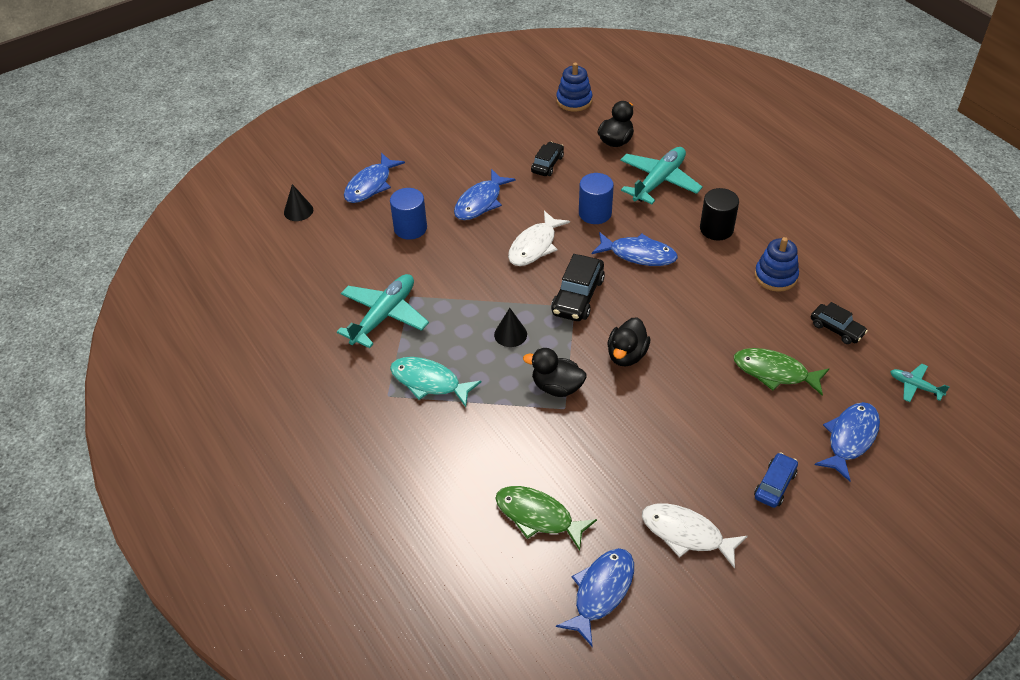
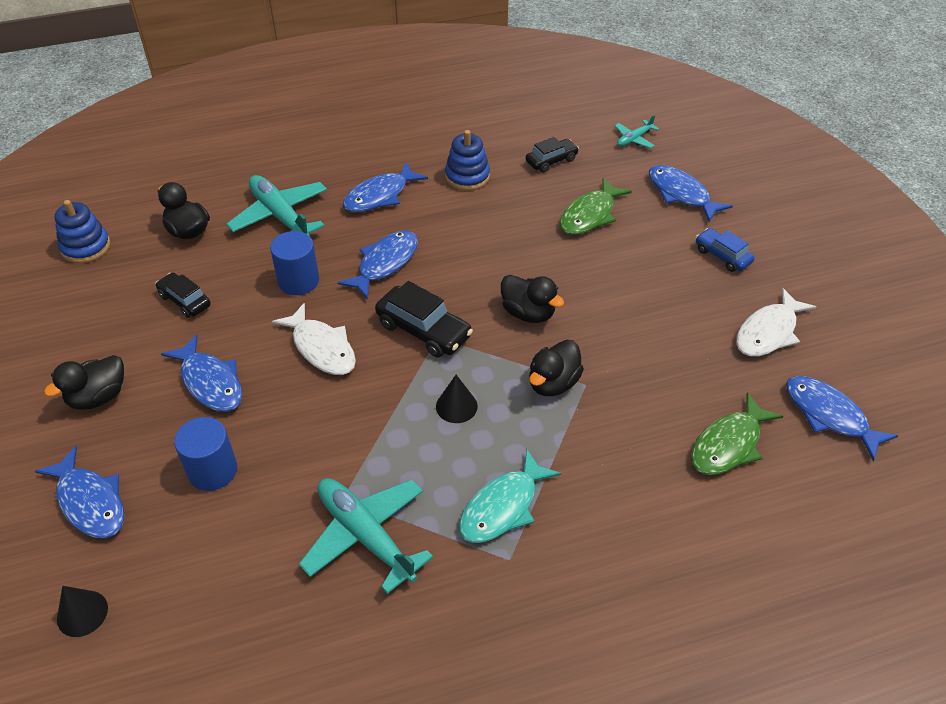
camera: 75 degrees left, 0 degrees up
(448, 157) = (98, 397): none -> black duck
(716, 229) = (380, 196): black cylinder -> blue fish

